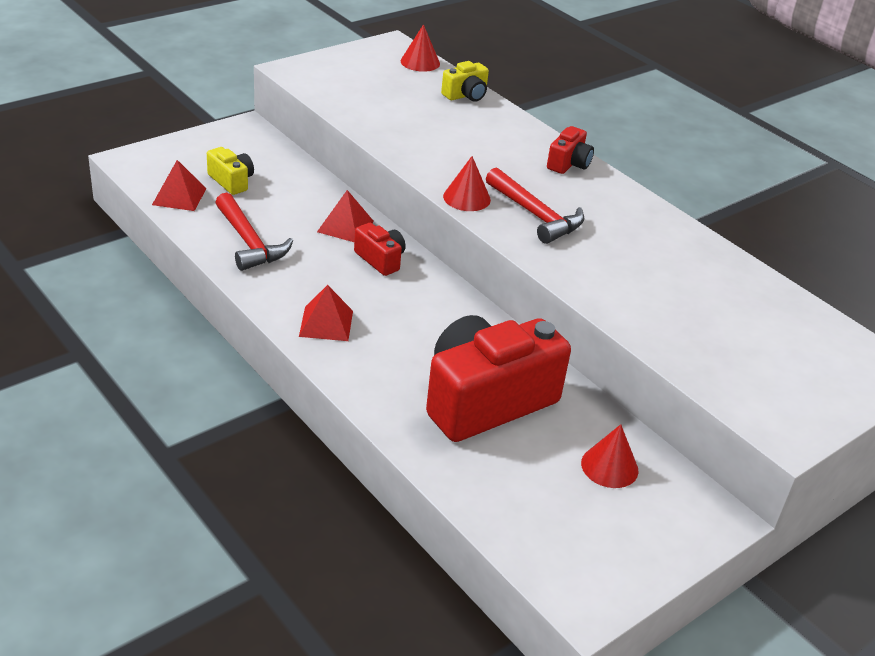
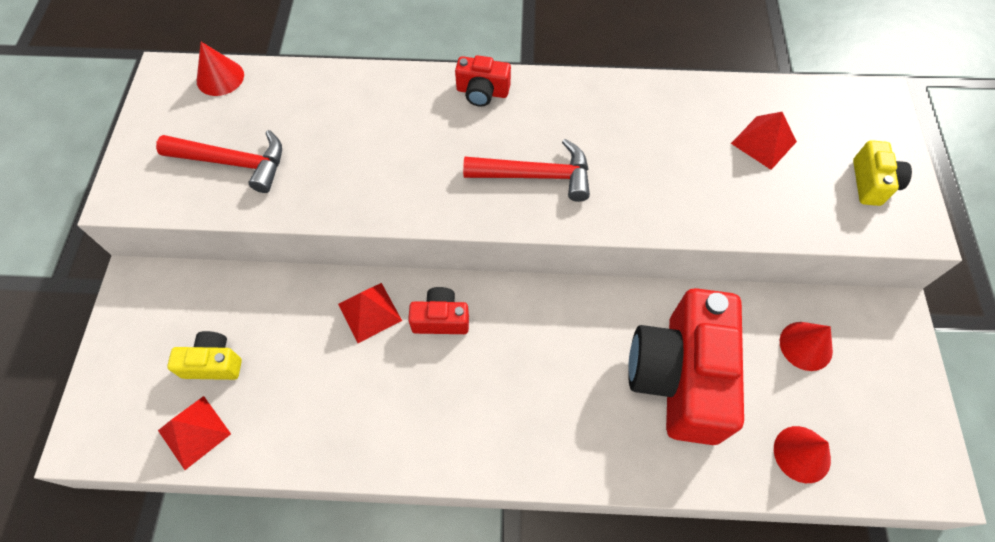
camera: 45 degrees left, 25 degrees up
(249, 242) = (324, 416): red hammer -> red hammer (233, 162)
(326, 323) = (495, 432): red pyramid -> red pyramid (763, 142)
(466, 95) = (310, 84): yellow camera -> yellow camera (872, 183)
(466, 198) = (469, 209): red cone -> red cone (802, 454)
(568, 164) = (482, 92): red camera -> red camera turned 120 degrees clockwise

